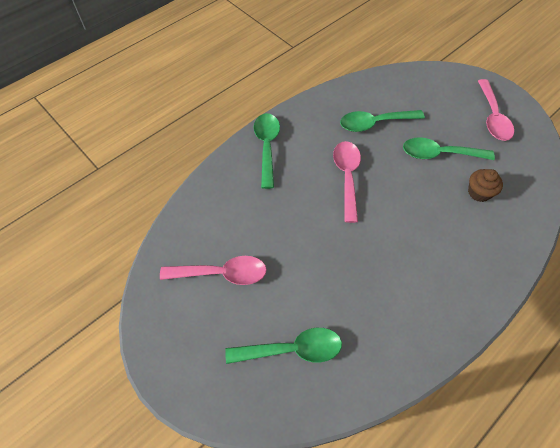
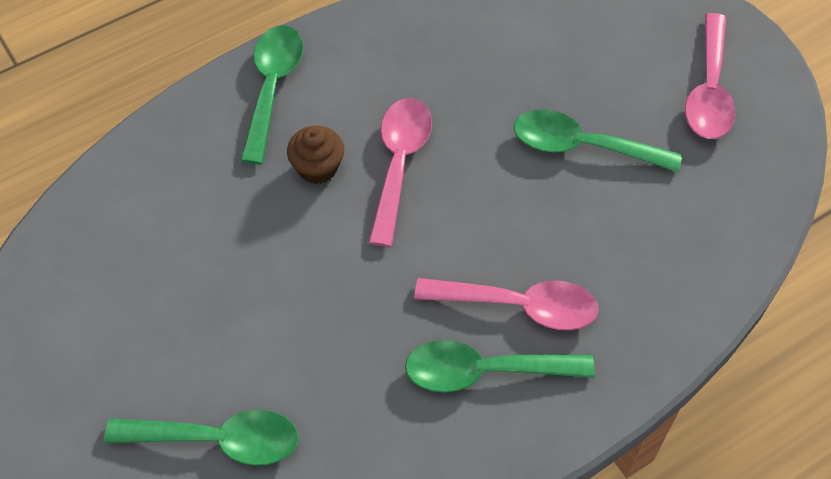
camera: 10 degrees right, 0 degrees up
(222, 273) = (135, 298): pink spoon -> pink spoon (519, 306)
(374, 123) = (482, 71): green spoon -> green spoon (484, 371)
(479, 192) = (630, 228): brown cupcake -> brown cupcake (317, 167)

